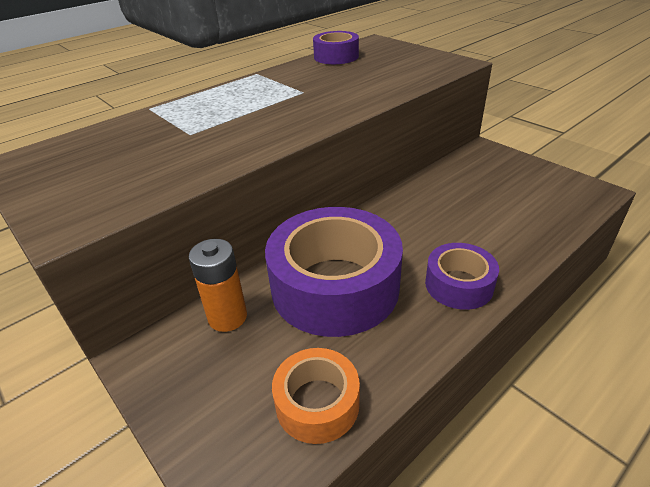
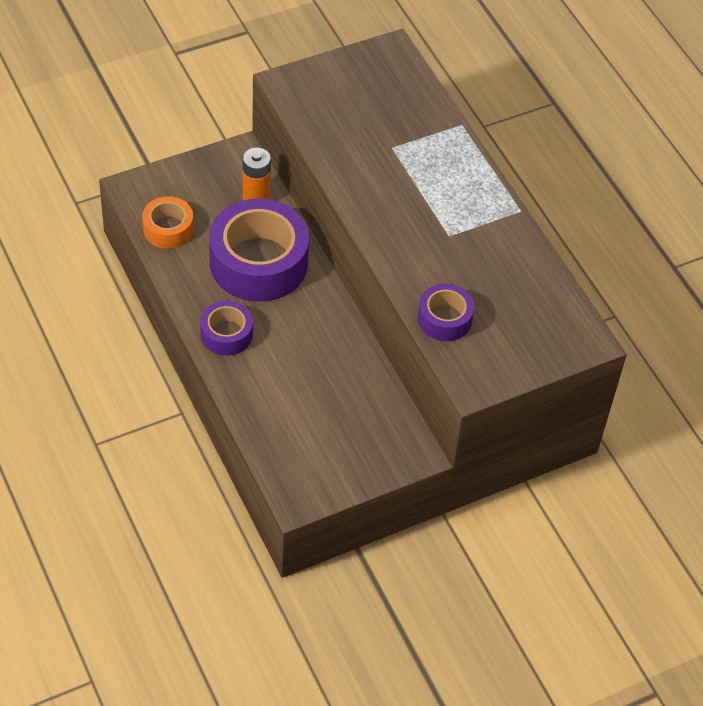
camera: 100 degrees right, 15 degrees up
(336, 56) = (544, 288): purple tape -> purple tape (444, 319)

